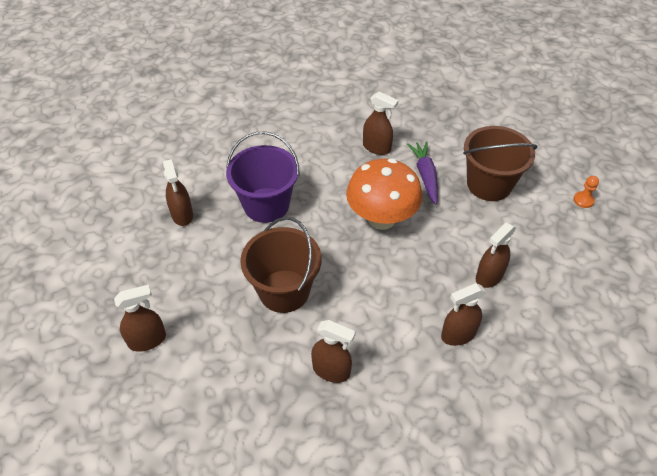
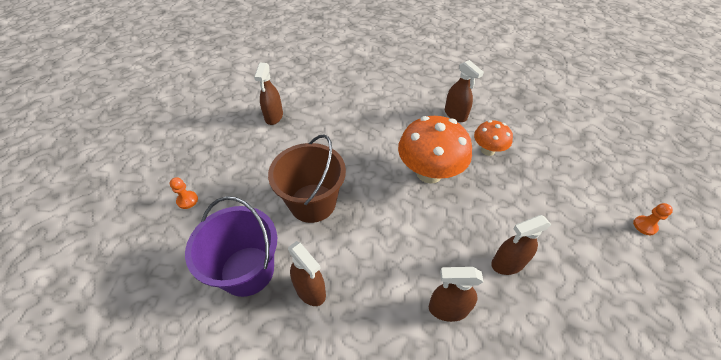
camera: 25 degrees right, 0 degrees up
(147, 340) = (187, 200): brown spray bottle -> orange pawn
(266, 205) = (340, 130): purple bucket -> purple bucket (247, 271)
(425, 176) = (487, 150): purple carrot -> orange mushroom
(489, 184) = (546, 177): brown bucket -> none

